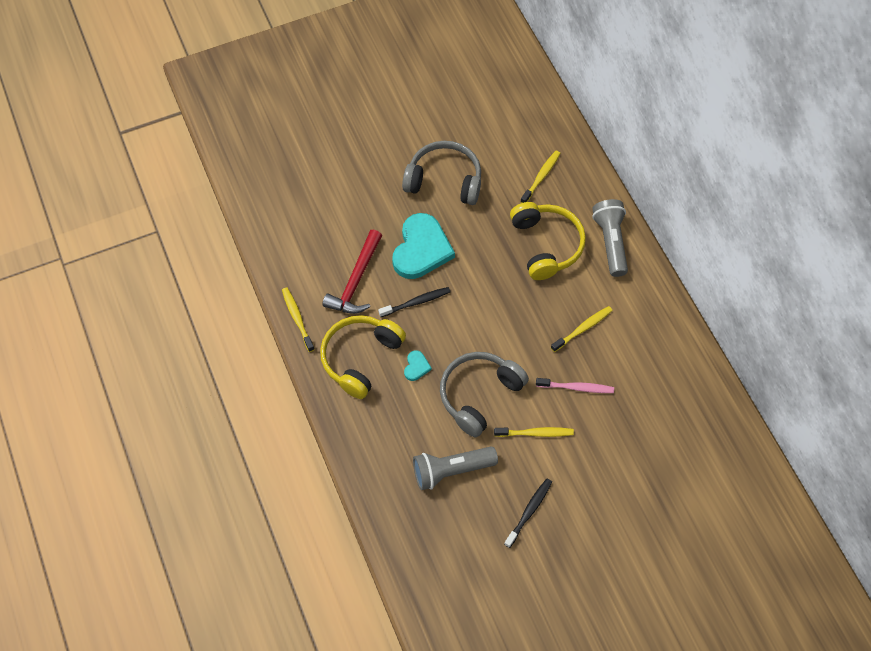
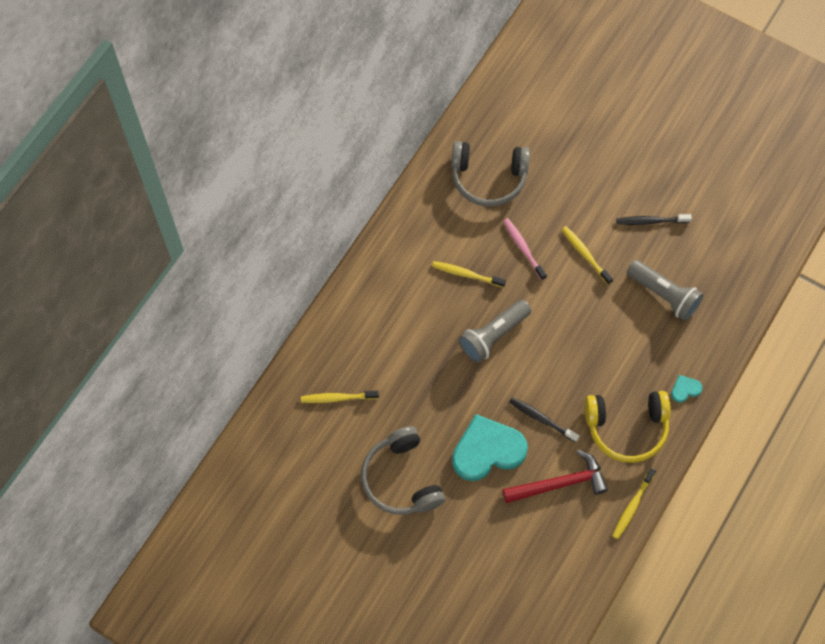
camera: 125 degrees left, 5 degrees up
(416, 366) = (599, 379): turquoise heart -> turquoise heart (685, 389)
(479, 395) = (586, 315): grey headphones -> grey headphones (488, 178)
(546, 245) = (407, 350): yellow headphones -> none
(610, 242) = (366, 301): grey flashlight -> grey flashlight (493, 335)

